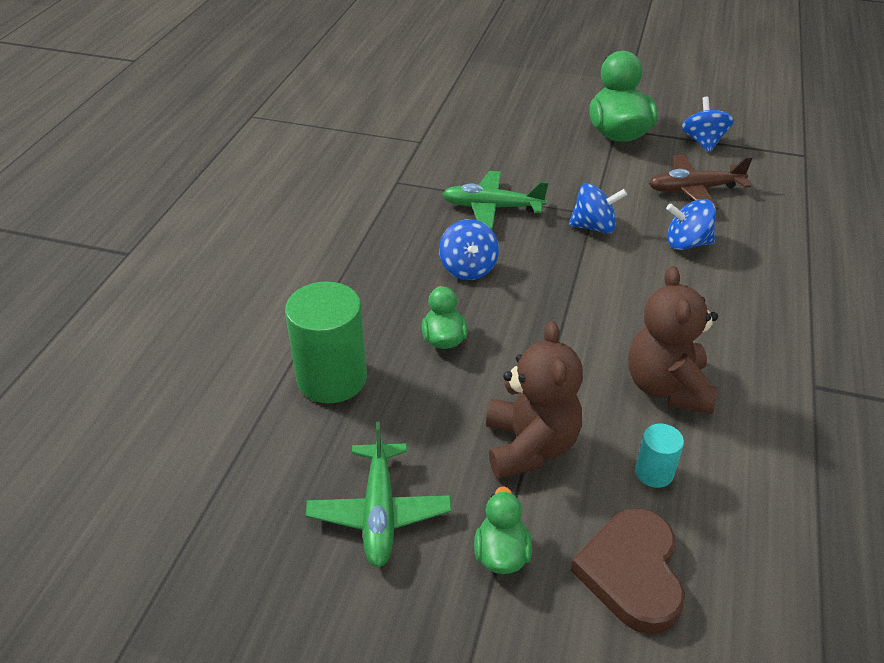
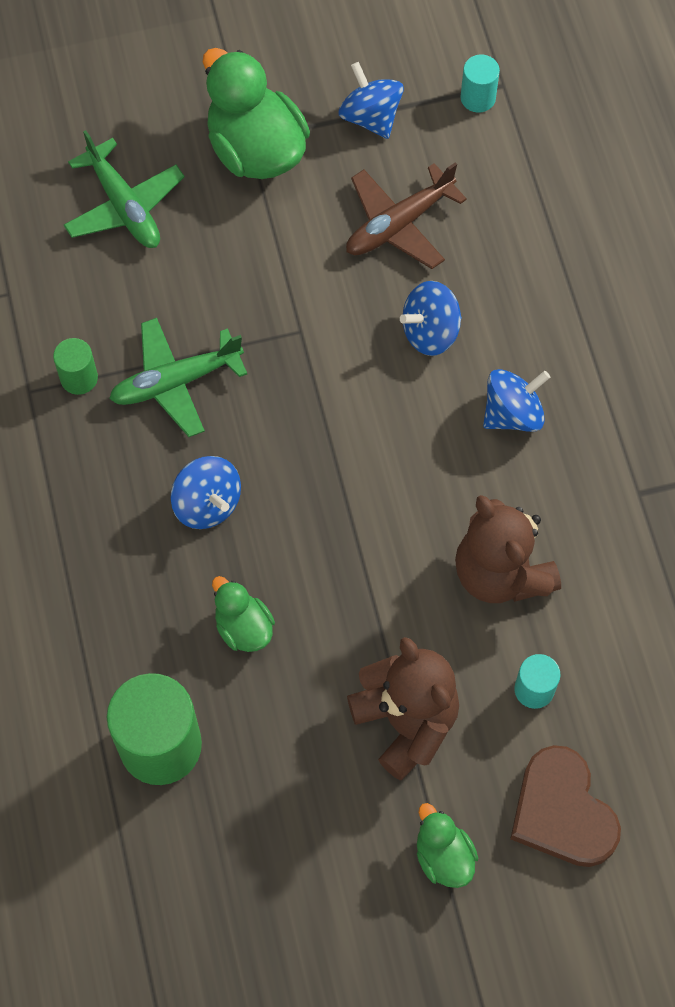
camera: 30 degrees left, 25 degrees up
(379, 513) = (311, 876): green plane -> green plane (124, 206)
(432, 186) = (79, 378): none -> green cylinder
(594, 227) = (313, 356): blue spinning top -> blue spinning top (512, 413)
(783, 155) = (478, 98): none -> turquoise cylinder

